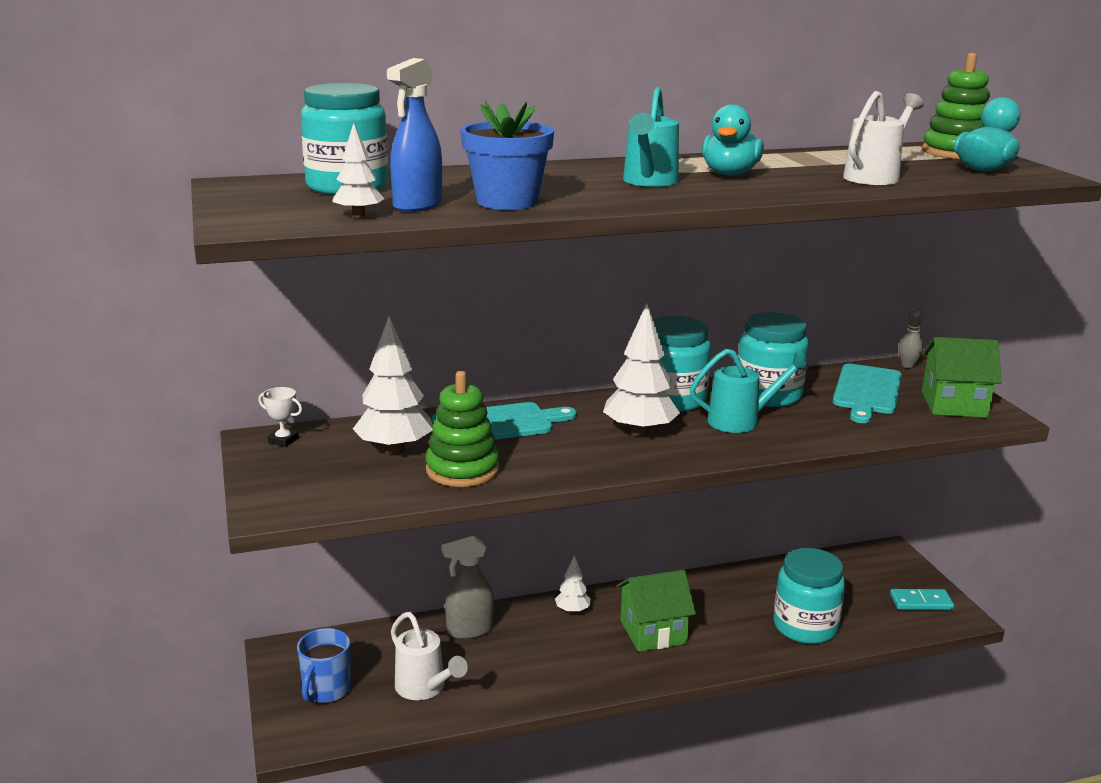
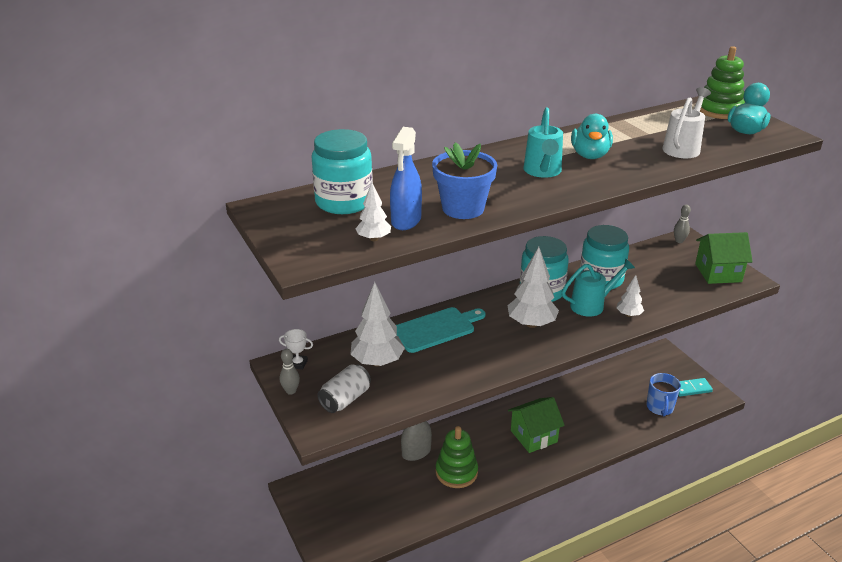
camera: 10 degrees left, 10 degrees up
(256, 467) = (291, 391): none -> grey bowling pin
(326, 483) = (345, 399): none -> white can
(326, 690) = (338, 514): blue mug -> blue mug (660, 408)
(424, 688) = (402, 502): white watering can -> none
(462, 470) = (430, 374): green stacking toy -> green stacking toy (456, 472)
(572, 611) = (477, 427): white tree -> white tree (628, 315)
(805, 627) = (626, 418): turquoise jar -> none
(867, 392) = (661, 268): turquoise cutting board -> none

